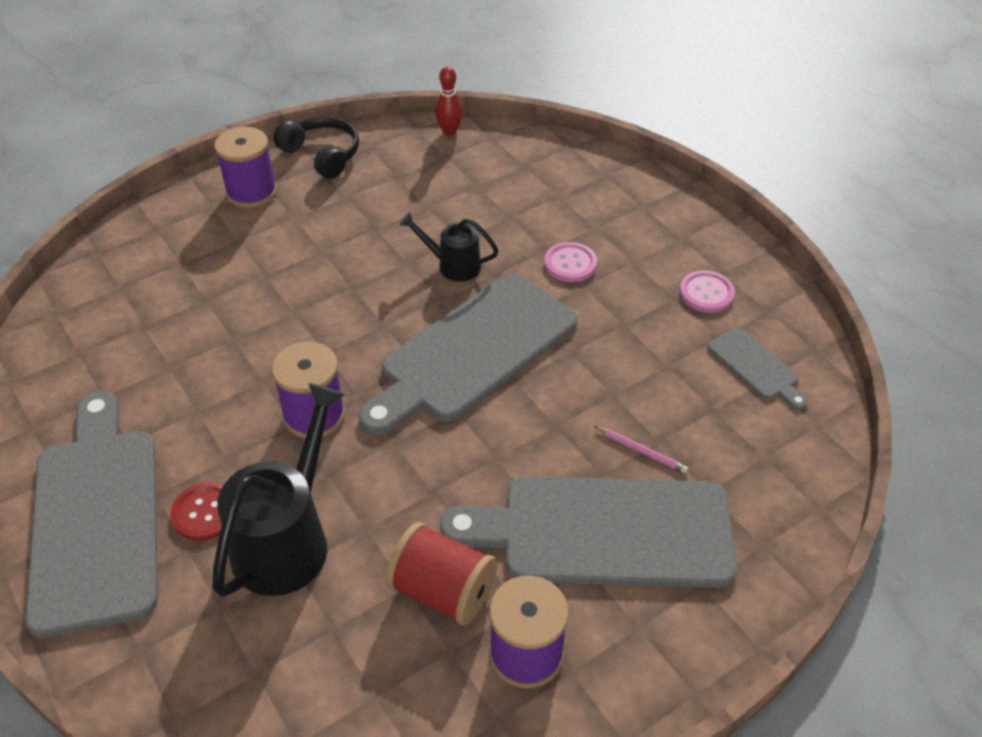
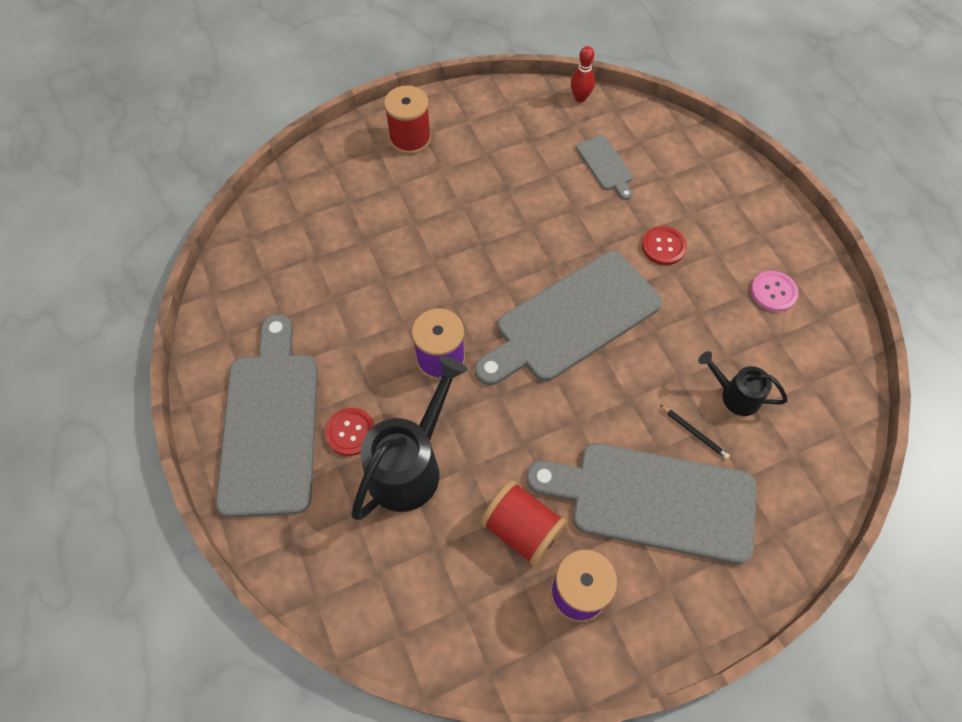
camera: 10 degrees right, 15 degrees up
(251, 192) = (410, 139): purple spool -> red spool
(322, 155) = (471, 109): black headphones -> none
(452, 265) = (566, 234): black watering can -> black watering can (734, 395)
(570, 264) = (663, 246): pink button -> red button
(641, 451) = (694, 433): pink pencil -> black pencil
(755, 366) = (802, 369): grey cutting board -> grey cutting board (605, 165)

